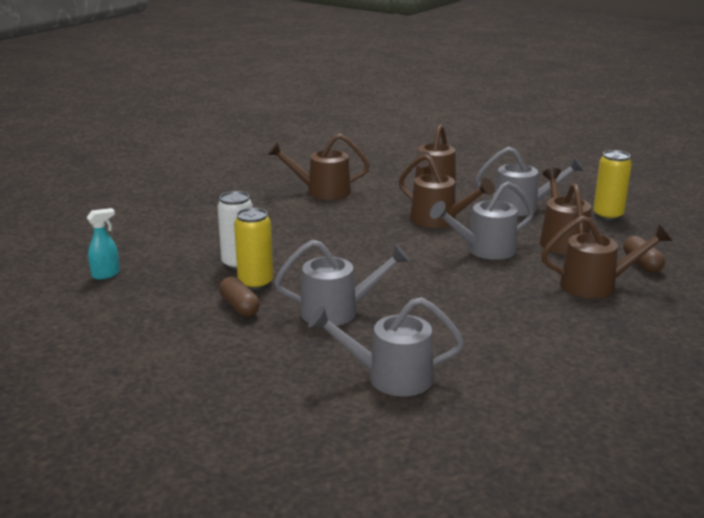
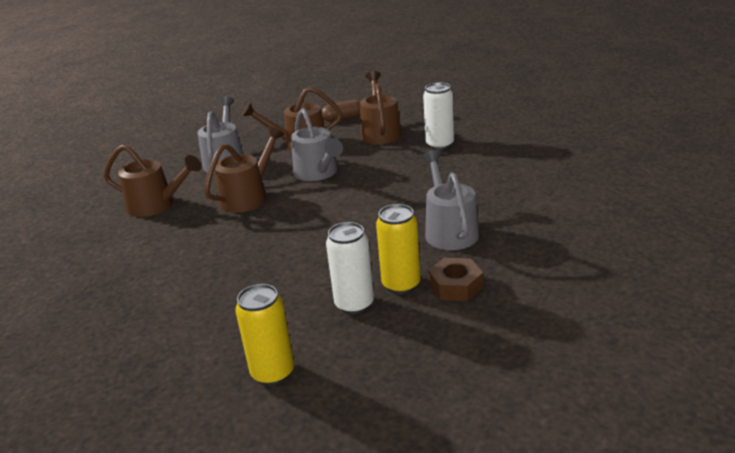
camera: 90 degrees left, 5 degrees up
(106, 274) = (395, 412): turquoise spray bottle -> none
(239, 307) = (455, 286): brown capsule -> brown nut
(321, 191) = (145, 275): brown watering can -> none
(389, 377) = (546, 198): grey watering can -> none
(555, 321) = (439, 145): none -> white can
(608, 215) = (251, 128): yellow can -> yellow can (273, 373)

